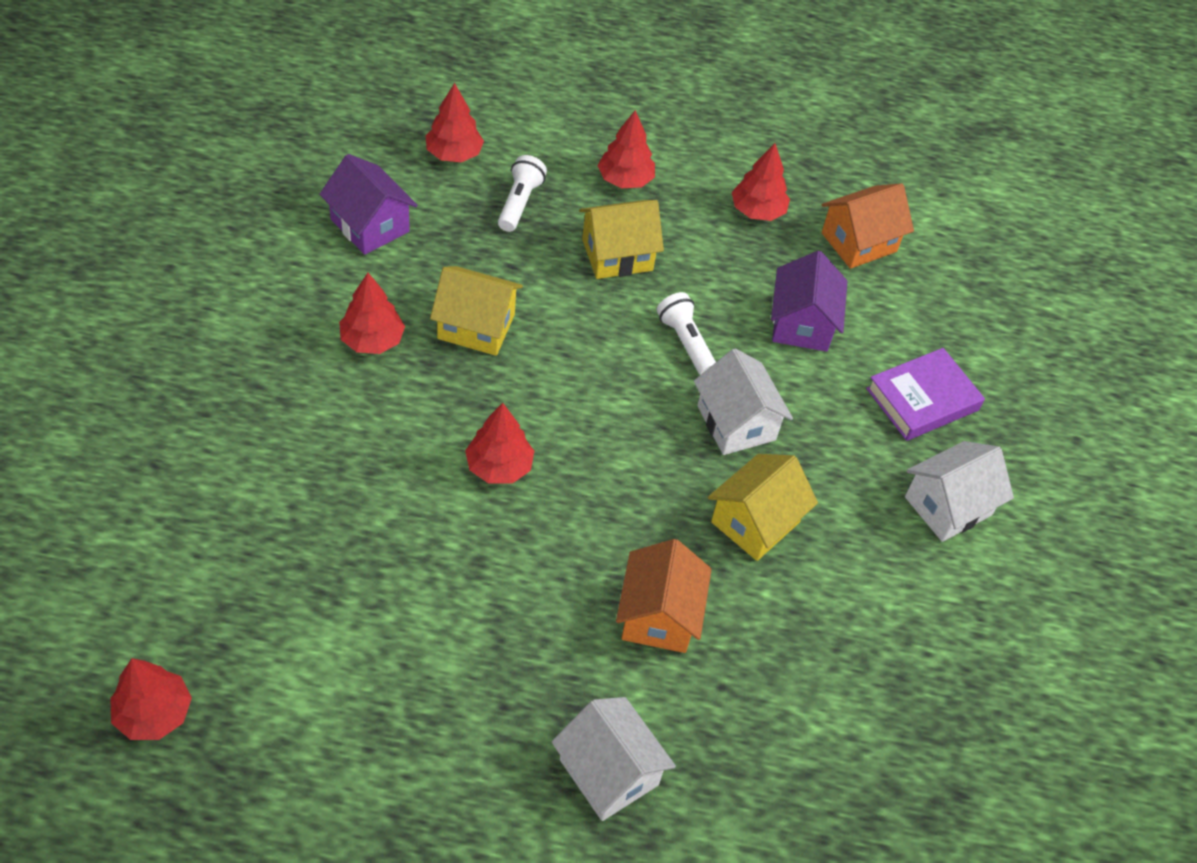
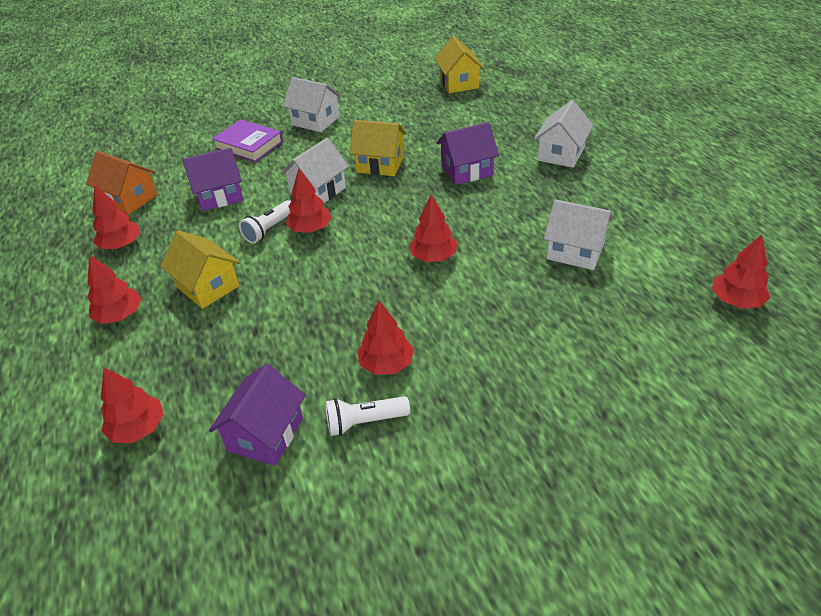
camera: 110 degrees left, 10 degrees down
(382, 616) = (575, 251): none -> white house
(476, 326) = (329, 319): yellow house -> yellow house (459, 83)
(519, 203) = (180, 358): white flashlight -> white flashlight (364, 422)
(655, 379) = (310, 229): none -> red tree
(659, 615) = (467, 170): orange house -> purple house

